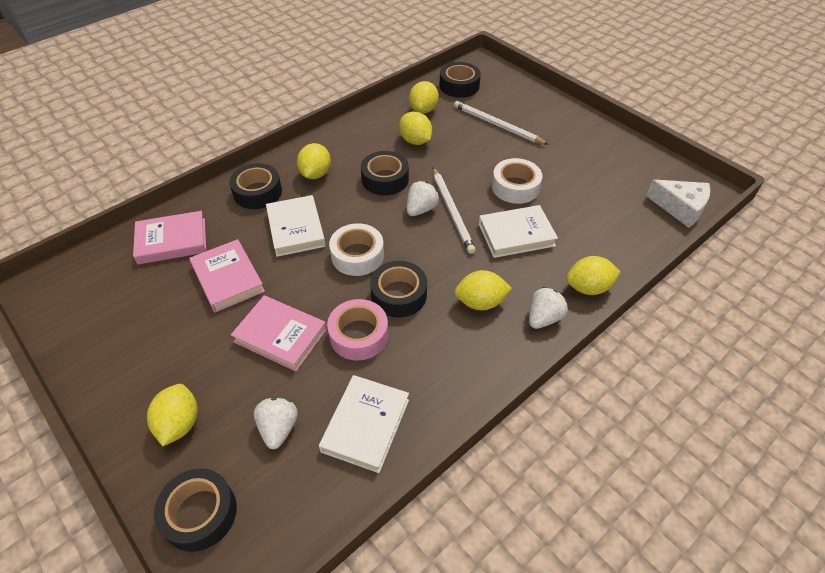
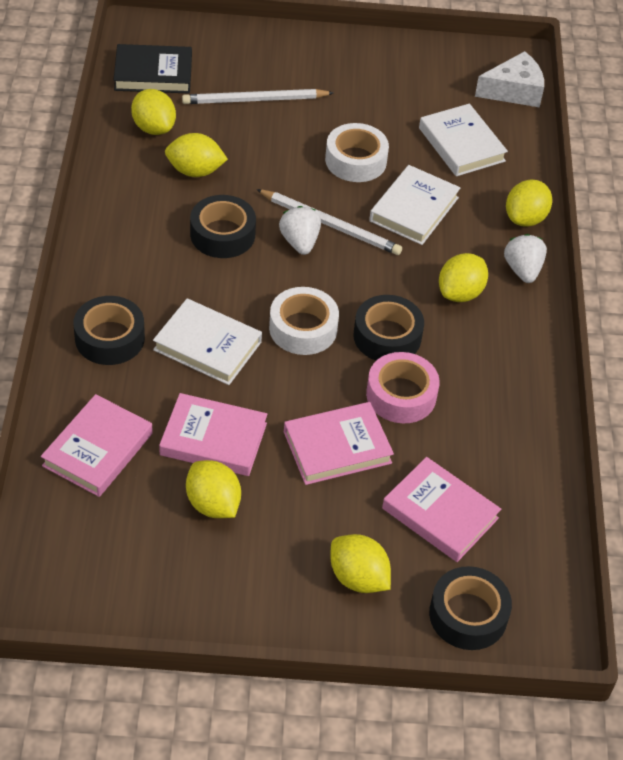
camera: 50 degrees left, 0 degrees up
(278, 428) = (440, 513): white strawberry -> pink book
(315, 174) = (142, 276): yellow lemon -> yellow lemon (213, 504)
(365, 425) = (499, 456): white book -> white book (461, 144)
(459, 86) = (153, 73): black tape -> black book

